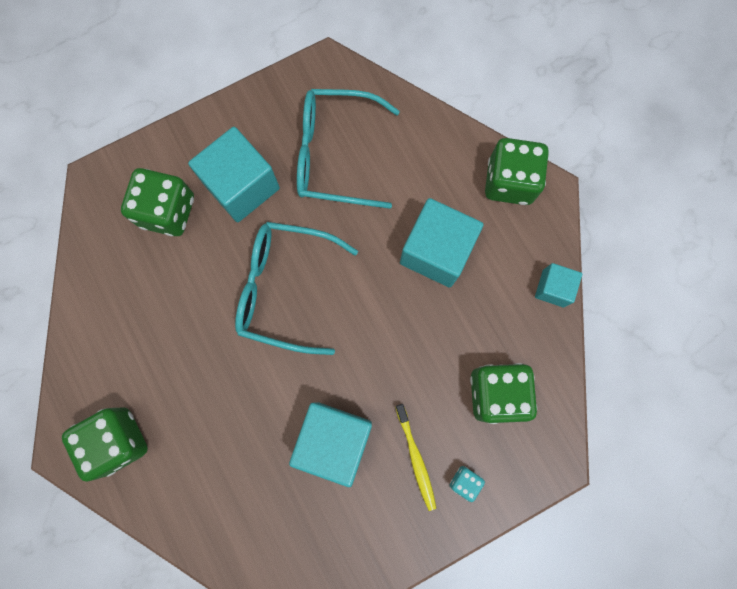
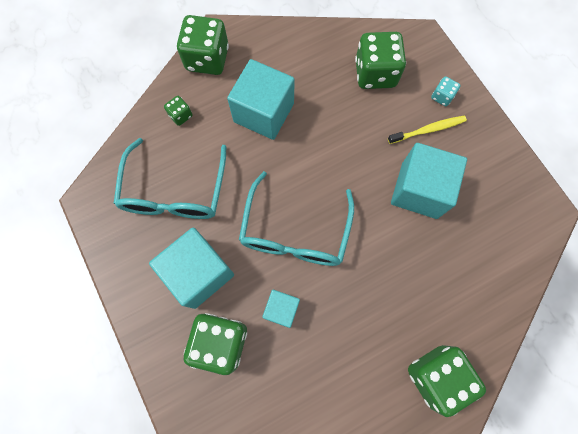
camera: 90 degrees left, 5 degrees down
(430, 155) = (180, 115): none -> green dice
(553, 288) = (294, 33): turquoise cube -> turquoise cube (281, 309)

